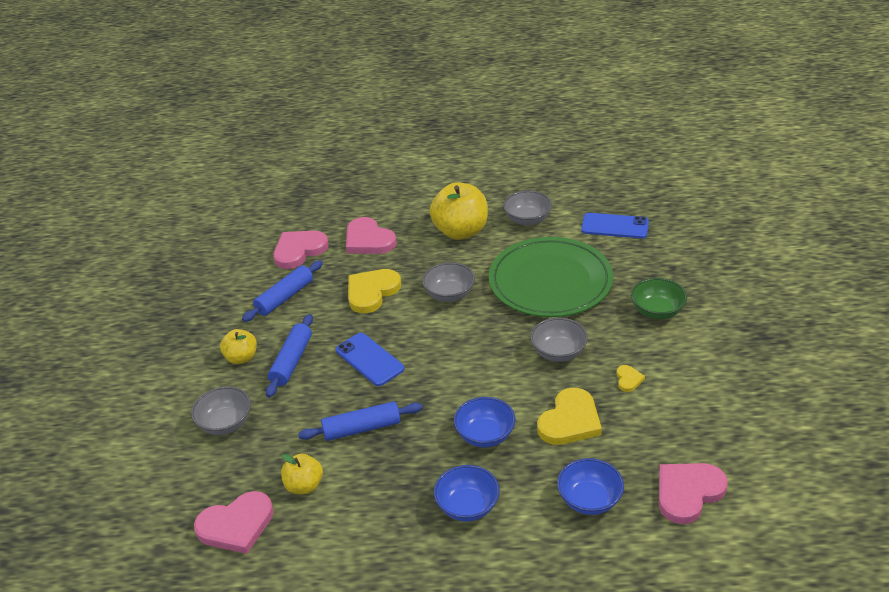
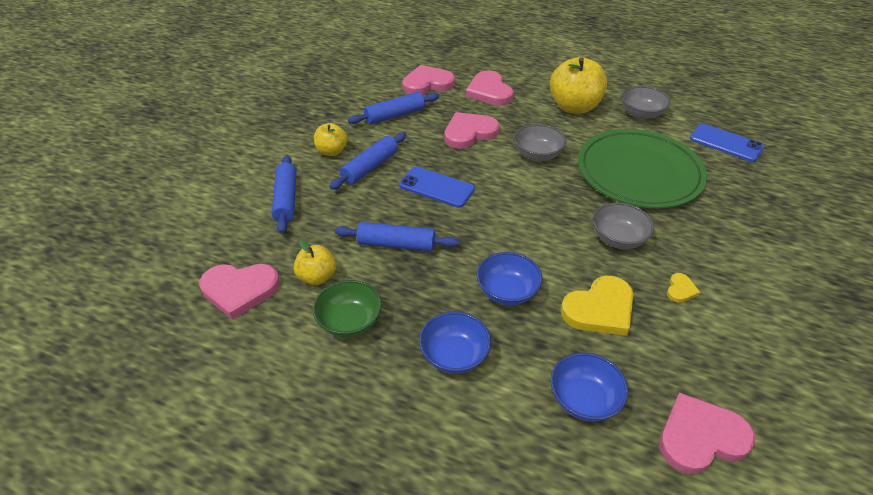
camera: 20 degrees right, 5 degrees up
(225, 423) = (286, 199): grey bowl -> blue rolling pin
(369, 359) = (436, 187): blue phone -> blue phone turned 45 degrees counterclockwise
(372, 292) = (469, 133): yellow heart -> pink heart
(657, 311) = (739, 233): green bowl -> green bowl (350, 322)

